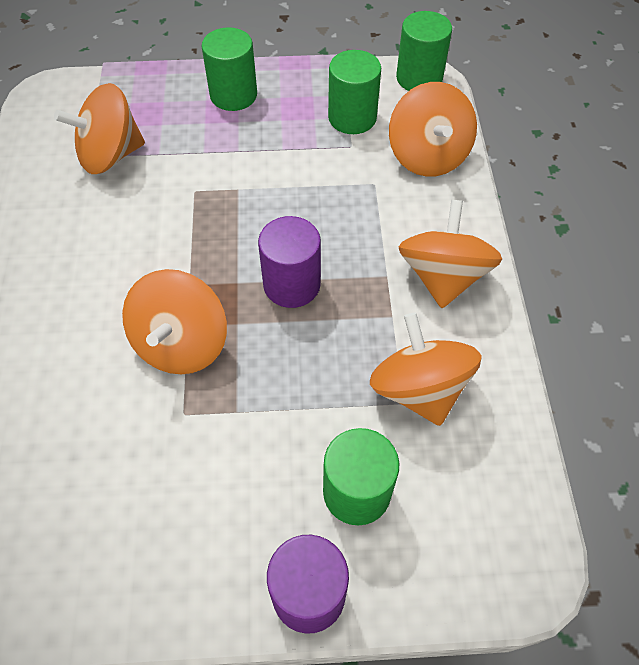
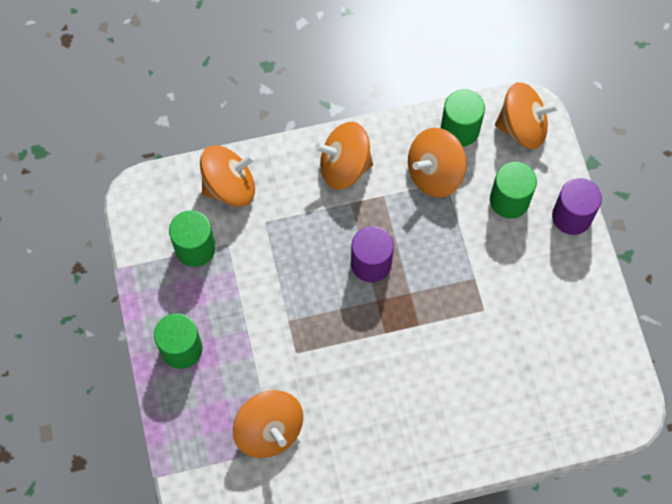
camera: 100 degrees left, 10 degrees up
(181, 344) = (434, 324): orange spinning top -> orange spinning top (522, 127)
(419, 78) = (138, 202): green cylinder -> green cylinder (460, 129)

